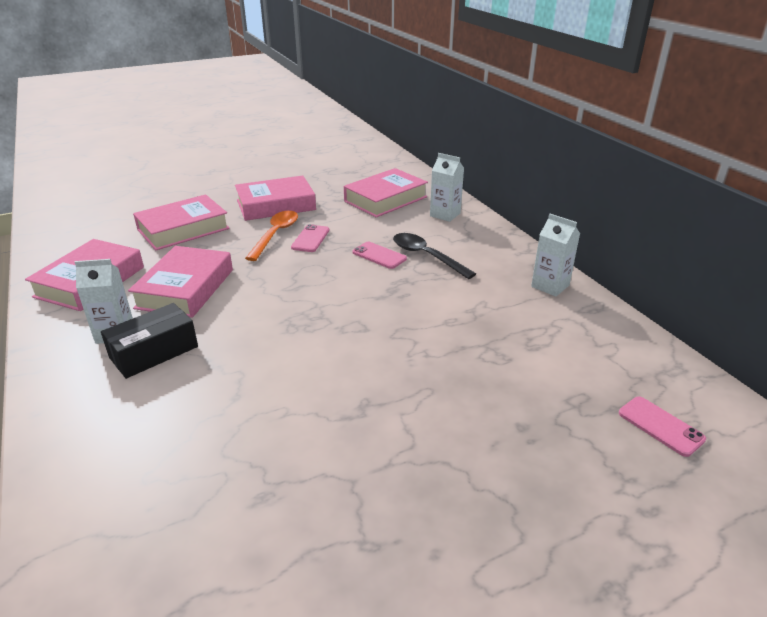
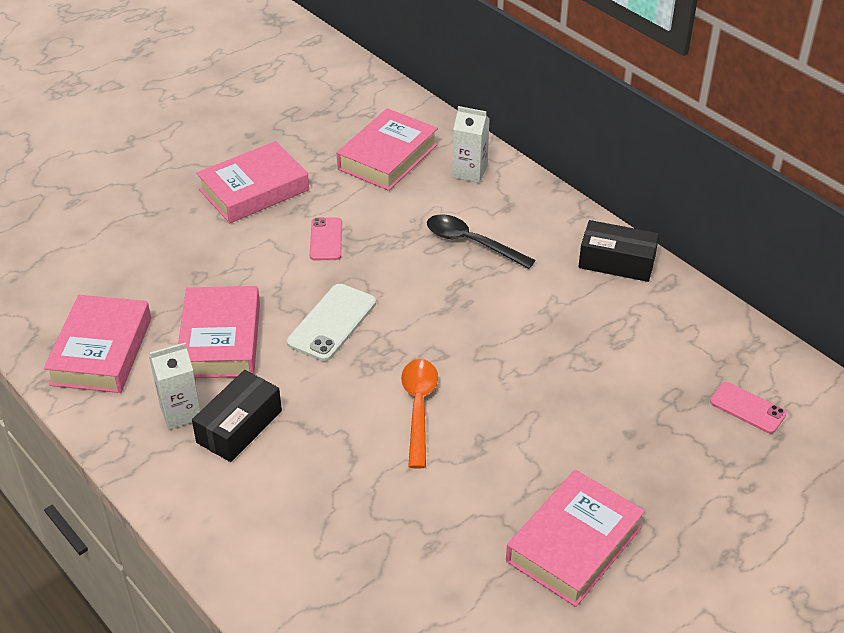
camera: 15 degrees left, 10 degrees up
(183, 229) = (160, 251): pink book -> pink book (573, 544)
(275, 235) = (280, 240): orange spoon -> orange spoon (418, 408)
(282, 291) = (332, 323): none -> white phone
(379, 255) = (418, 251): pink phone -> none
(550, 286) = (616, 262): white carton -> black box

